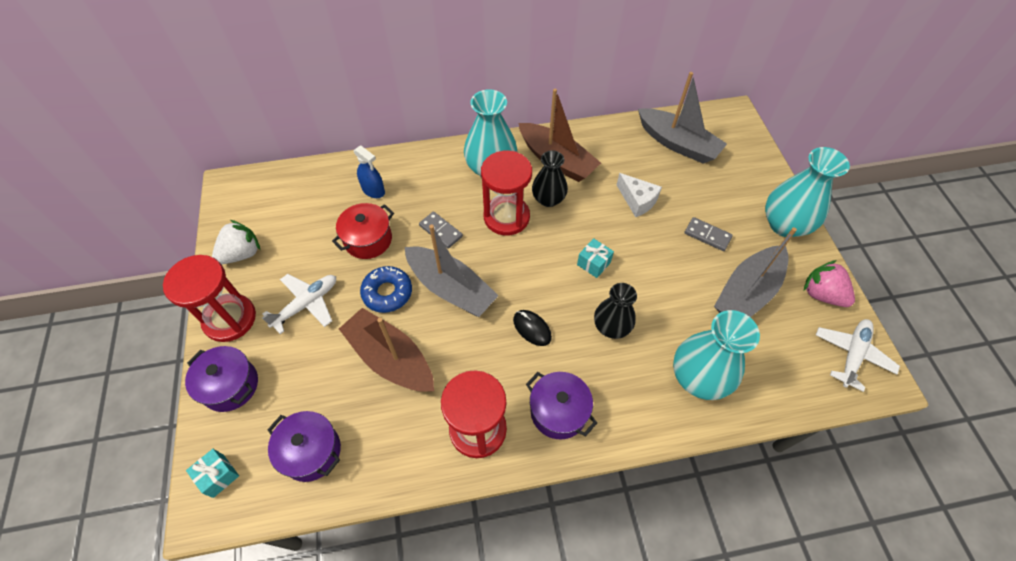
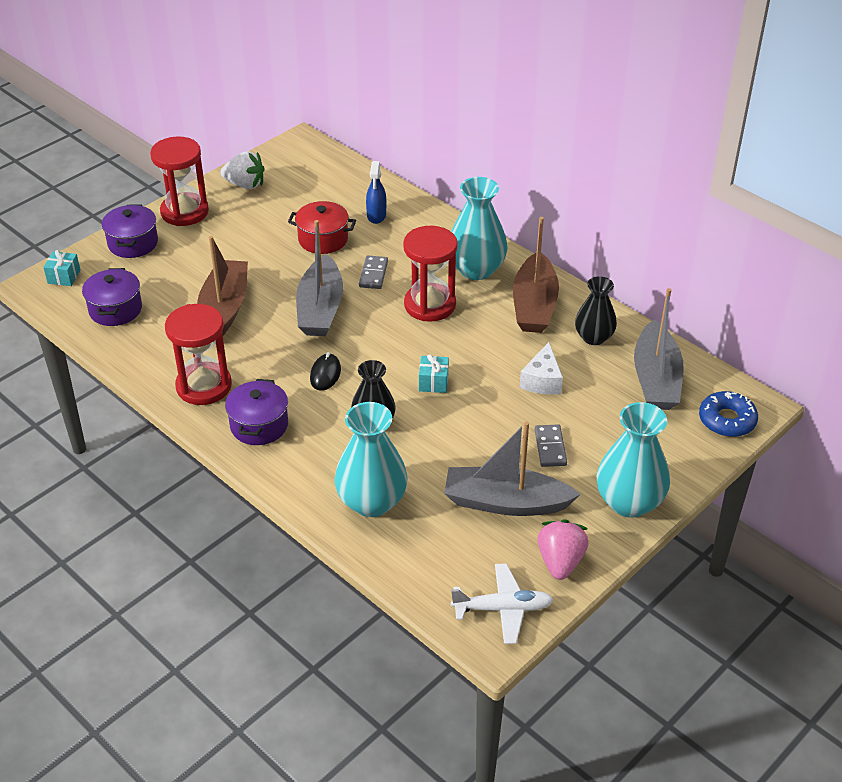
camera: 55 degrees right, 15 degrees down
(306, 304) = (232, 241): white plane -> none
(387, 293) = (282, 276): blue donut -> blue donut (727, 420)
(548, 199) = (479, 321): black vase -> black vase (594, 337)

